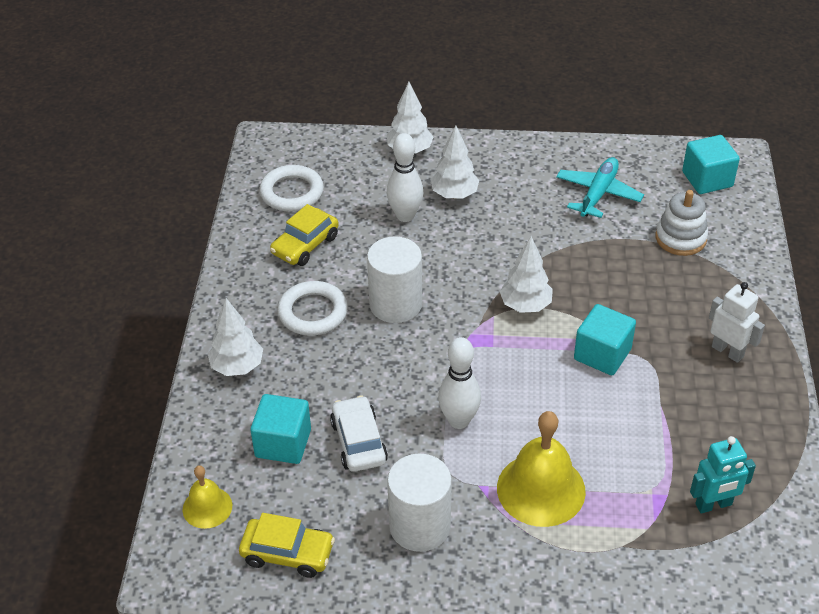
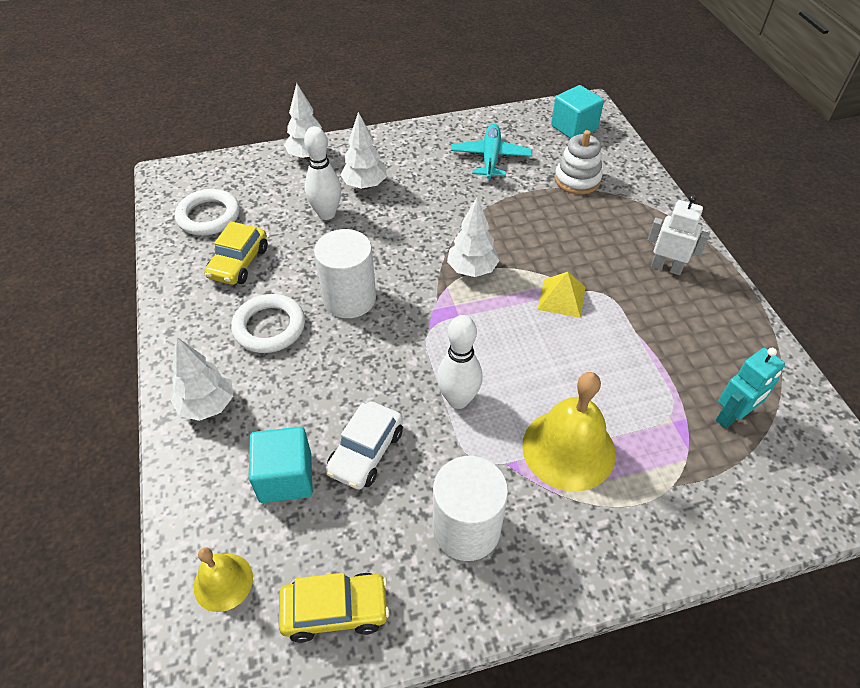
camera: 20 degrees left, 5 degrees up
(358, 442) = (366, 452): white car -> white car turned 120 degrees counterclockwise
(602, 354) = (561, 298): turquoise cube -> yellow pyramid

